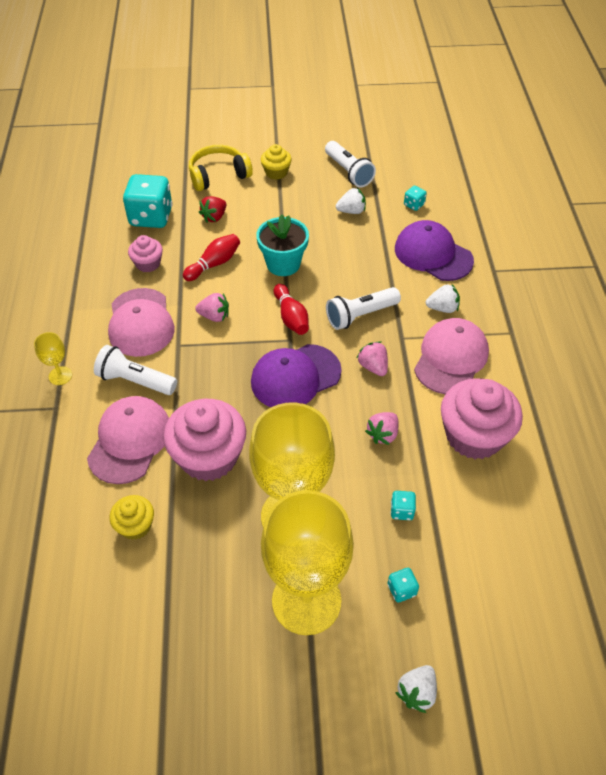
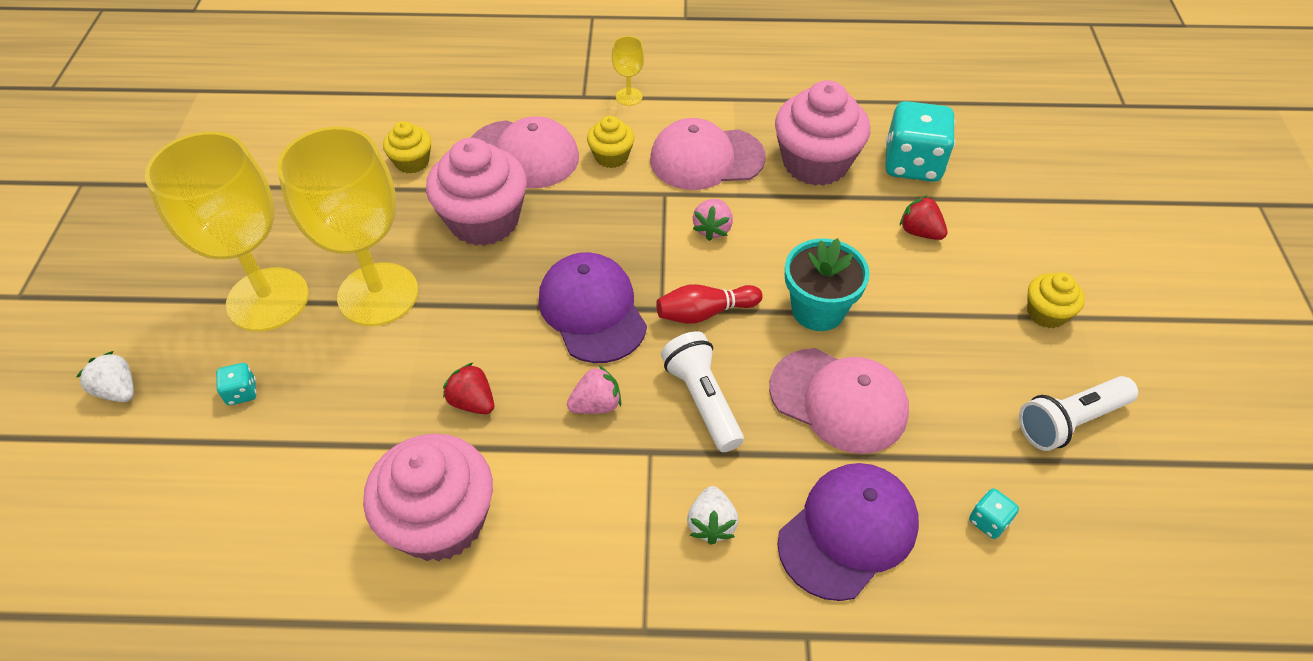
camera: 95 degrees right, 0 degrees up
(135, 381) = (611, 156): white flashlight -> yellow cupcake
(148, 264) = (815, 163): pink cupcake -> pink cupcake, size x1.95
(214, 264) = (816, 230): red bowling pin -> none
(218, 175) = (1023, 238): yellow headphones -> none
(351, 211) = (956, 414): white strawberry -> none
(383, 434) = (472, 402): pink strawberry -> red strawberry
(402, 511) = (347, 408): turquoise dice -> none
(451, 358) = (597, 516): pink cap -> pink cap (838, 400)

